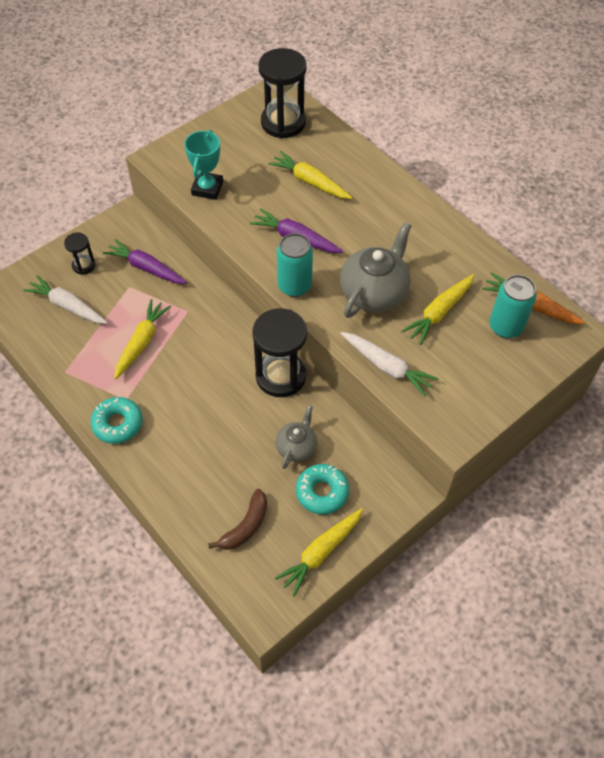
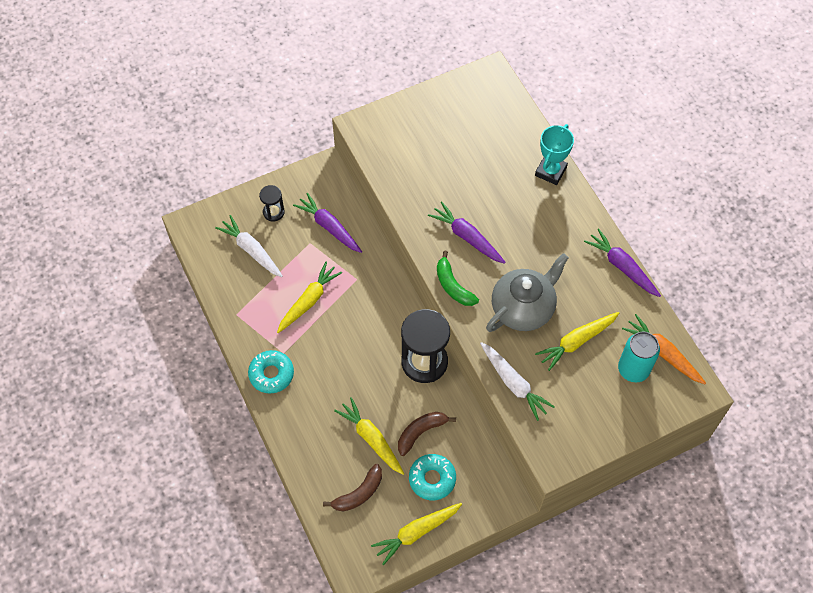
camera: 15 degrees right, 5 degrees up
(207, 188) = (399, 168): turquoise trophy -> turquoise trophy (550, 171)
(283, 123) = (487, 111): black hourglass -> none
(294, 286) = (453, 286): turquoise can -> green banana
(296, 447) = (421, 432): grey teapot -> brown banana
(310, 182) = (496, 180): yellow carrot -> yellow carrot (371, 438)
(461, 234) = (622, 266): none -> purple carrot

